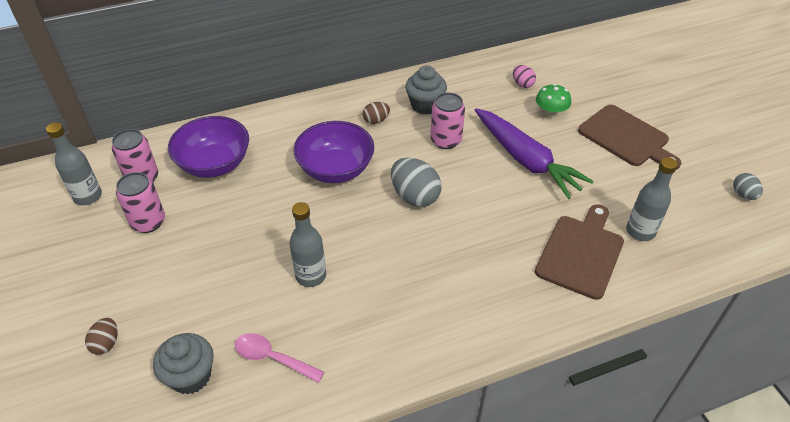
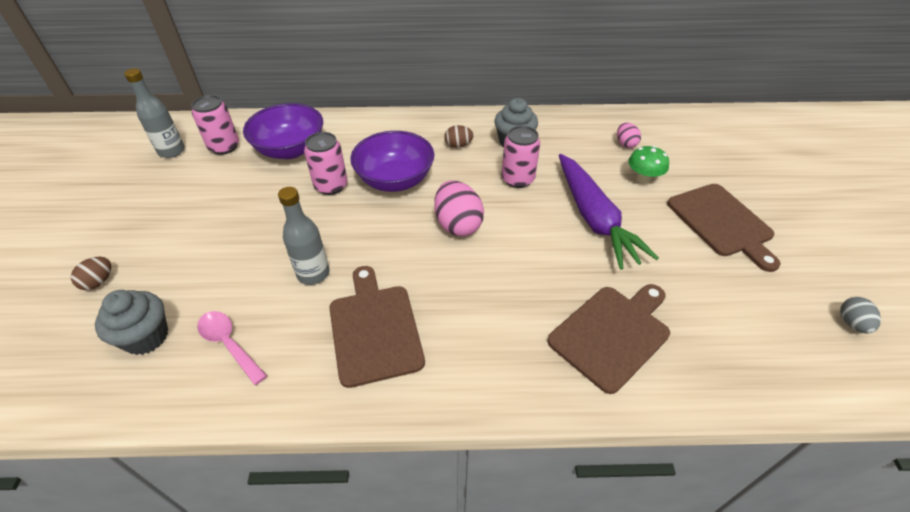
camera: 20 degrees right, 0 degrees up
(148, 222) = (204, 185): pink can -> pink can (331, 186)
(392, 307) = (374, 329): none -> brown cutting board
(415, 196) = (458, 225): grey egg -> pink egg
(640, 231) = (696, 330): grey bottle -> none

